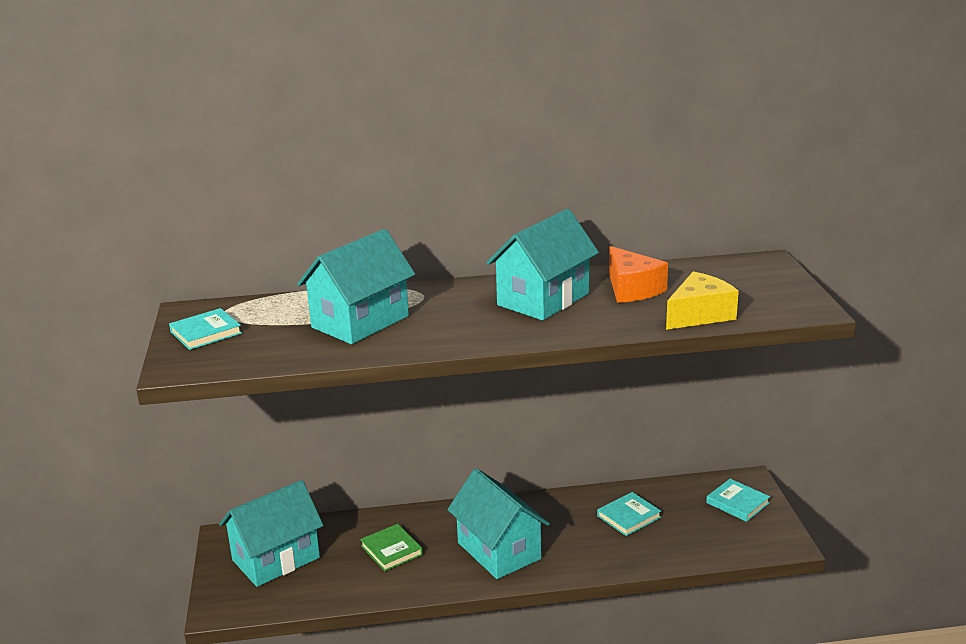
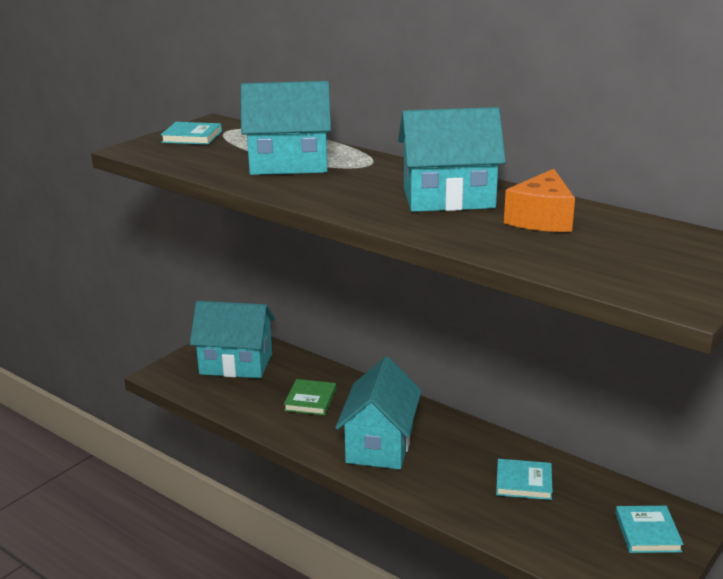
camera: 45 degrees right, 0 degrees up
(699, 315) = (554, 260): yellow cheese -> none

